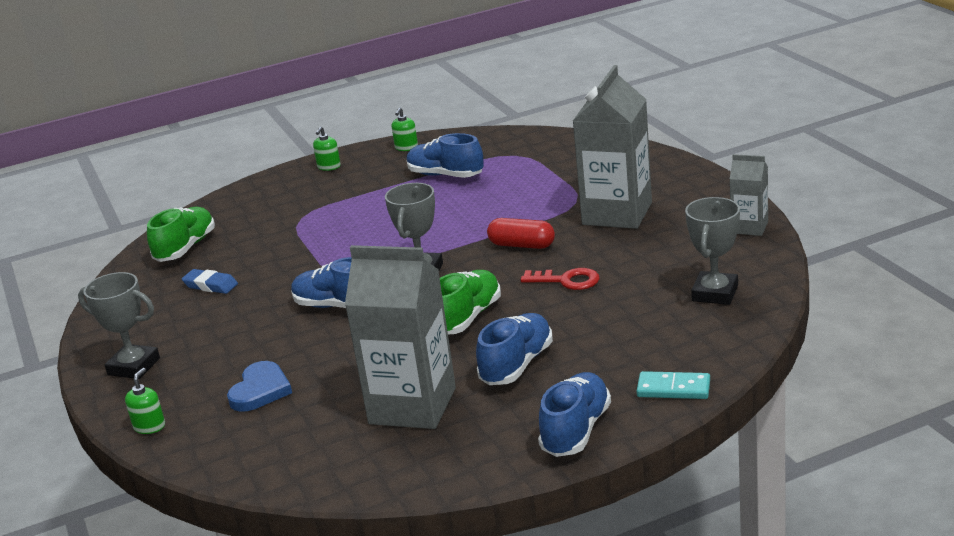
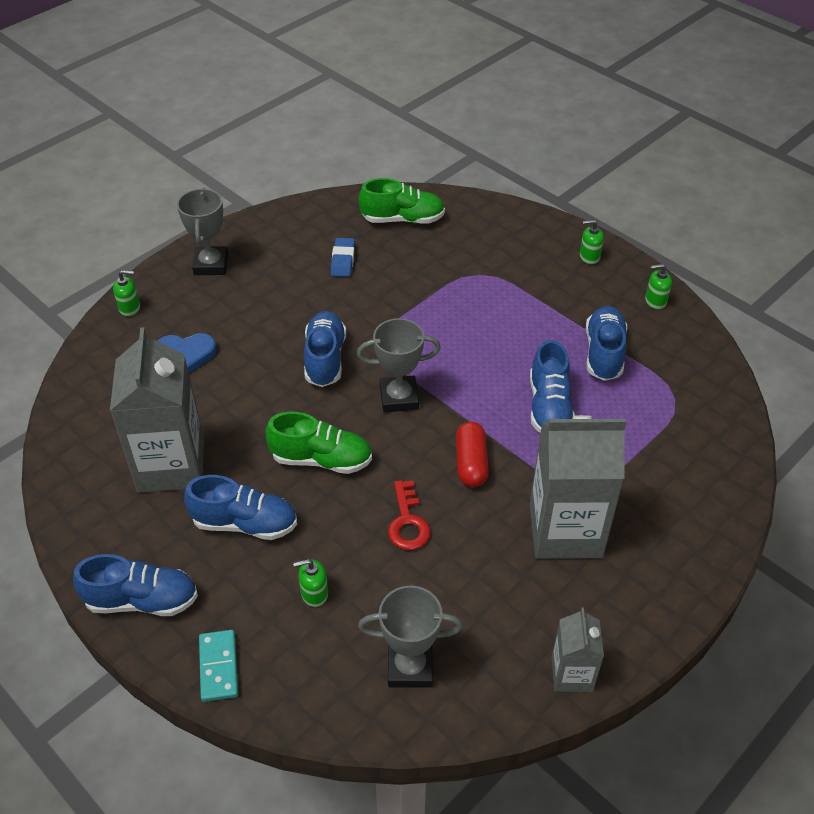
camera: 65 degrees right, 20 degrees up
(486, 205) = (549, 407): none -> blue shoe
(618, 333) = (314, 593): none -> green soap dispenser

